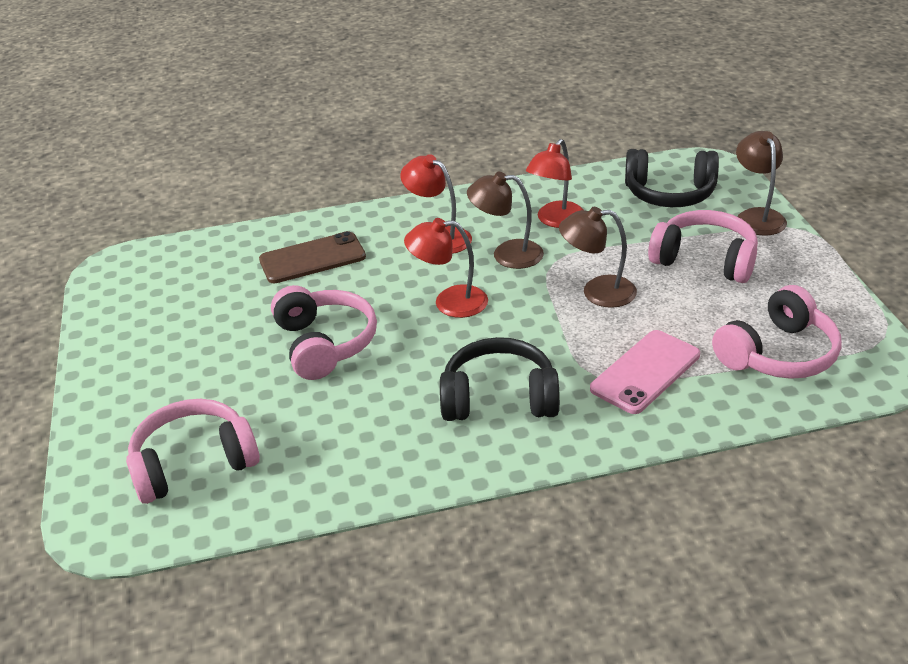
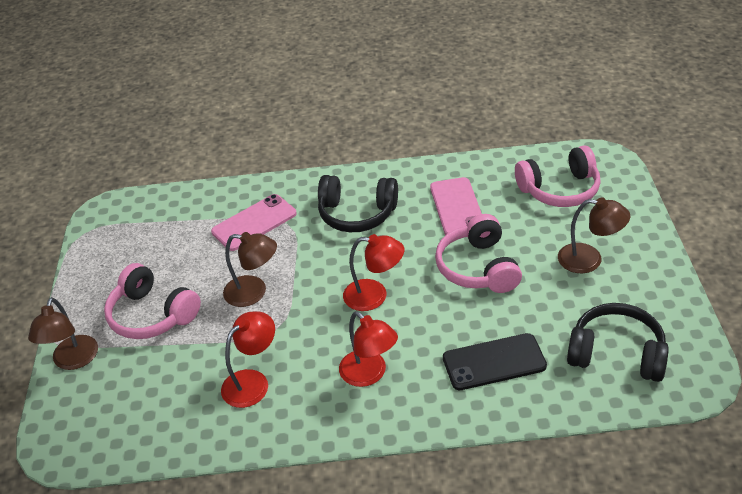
camera: 170 degrees left, 5 degrees up
(312, 258) = (494, 362): brown phone -> black phone
(352, 421) = (457, 207): none -> pink phone
(507, 254) = (312, 343): brown lamp -> brown lamp (589, 260)
(669, 193) = (127, 405): black headphones -> black headphones (616, 354)
(777, 354) = (161, 227): pink headphones -> none

